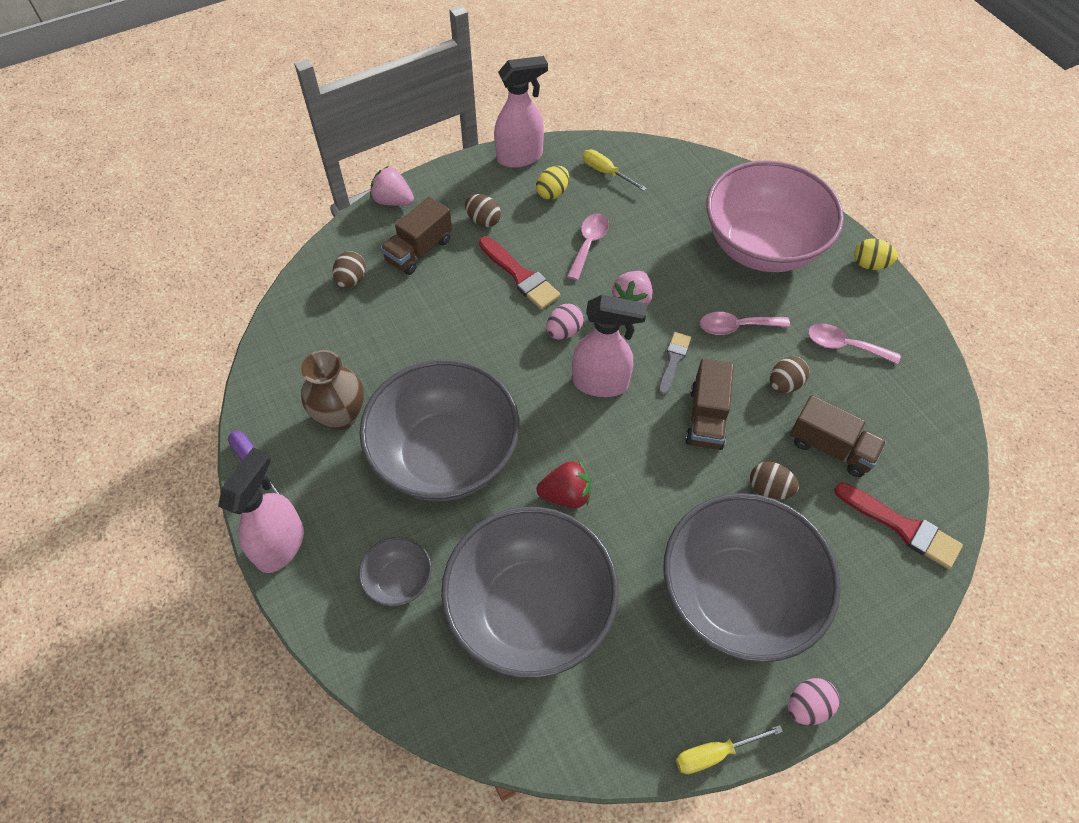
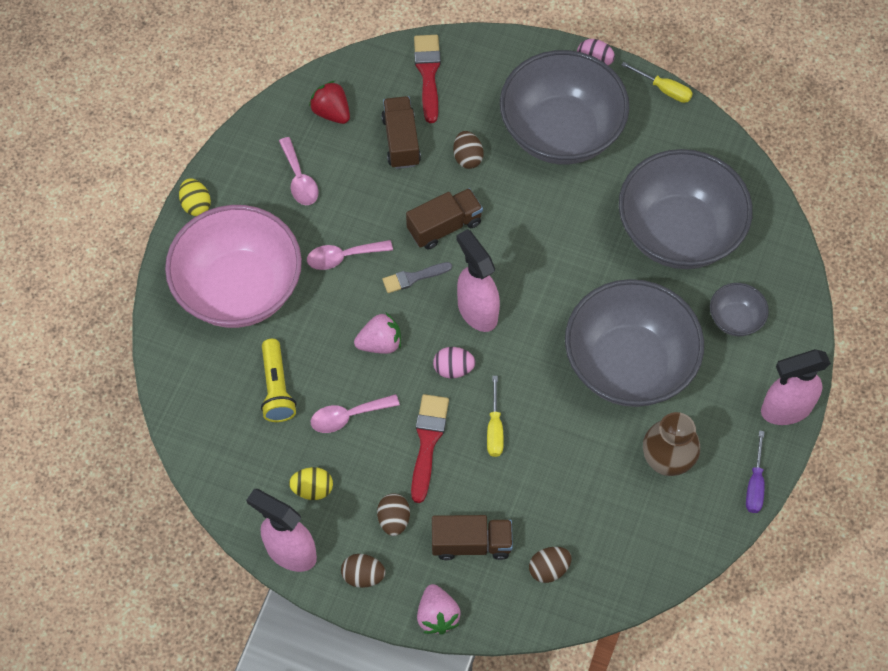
camera: 130 degrees left, 5 degrees up
(566, 494) = (585, 269): red strawberry -> red strawberry (331, 112)
(606, 172) = (249, 463): yellow screwdriver -> yellow screwdriver (494, 428)
(652, 219) = (276, 388): none -> yellow flashlight
(736, 327) = (343, 257): pink spoon -> pink spoon turned 120 degrees clockwise
(784, 384) = (370, 196): brown egg -> brown egg (363, 575)

